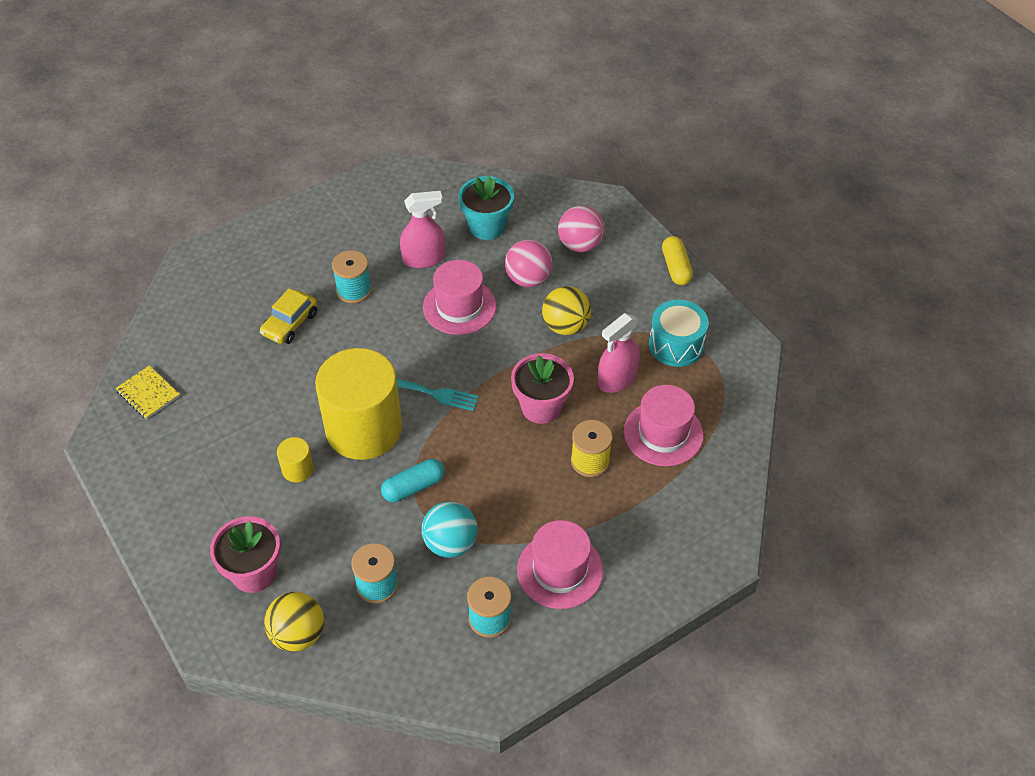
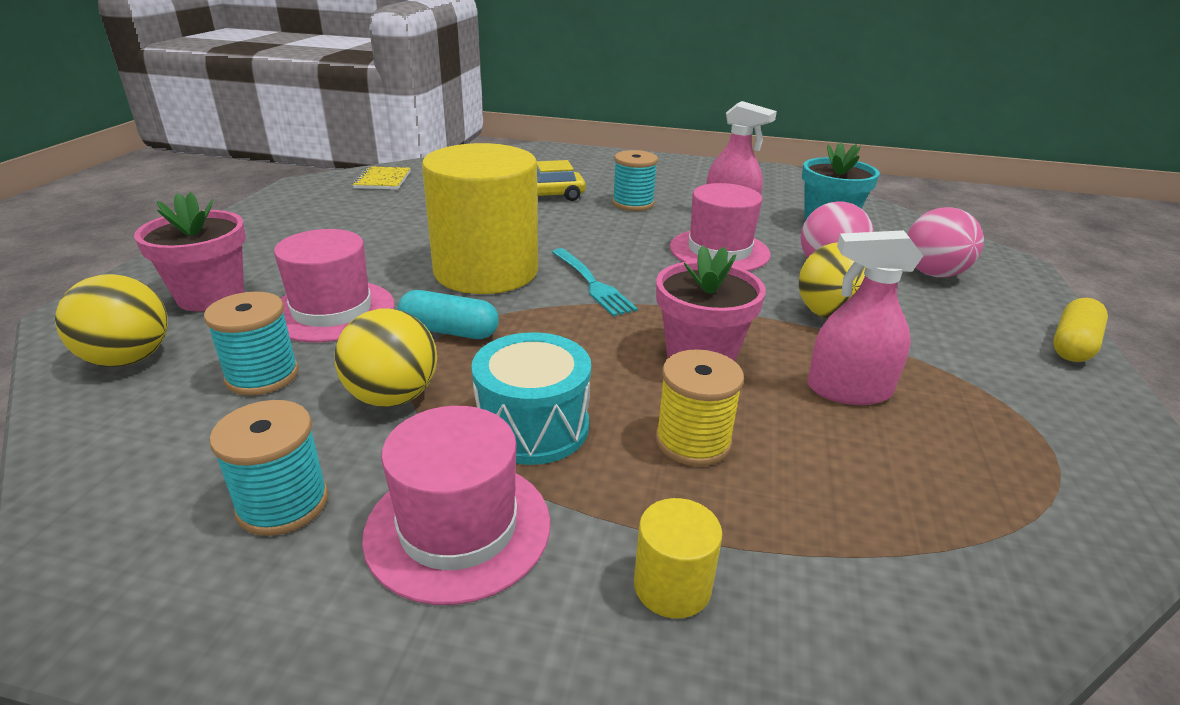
camera: 45 degrees right, 20 degrees down
(297, 469) = (384, 262): yellow cylinder -> yellow cylinder (672, 586)
(450, 543) = (393, 397): turquoise ball -> yellow ball
(663, 433) = (860, 486): pink hat -> pink hat (332, 311)
(676, 345) = (996, 409): turquoise drum -> turquoise drum (533, 426)

